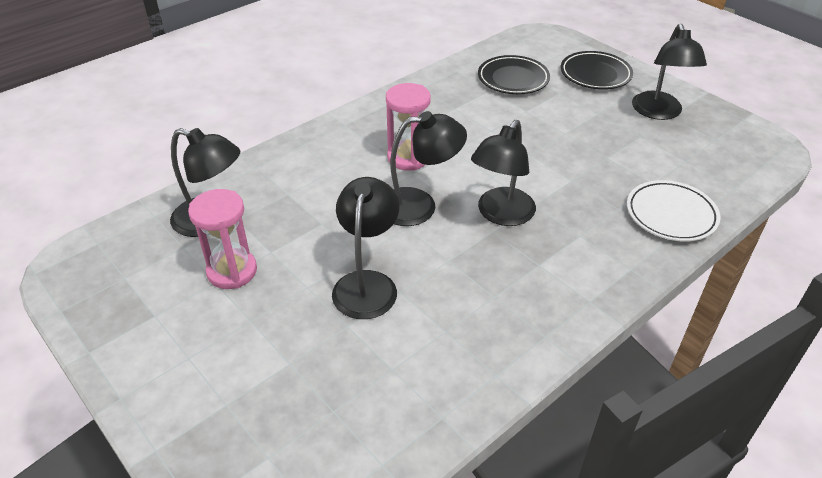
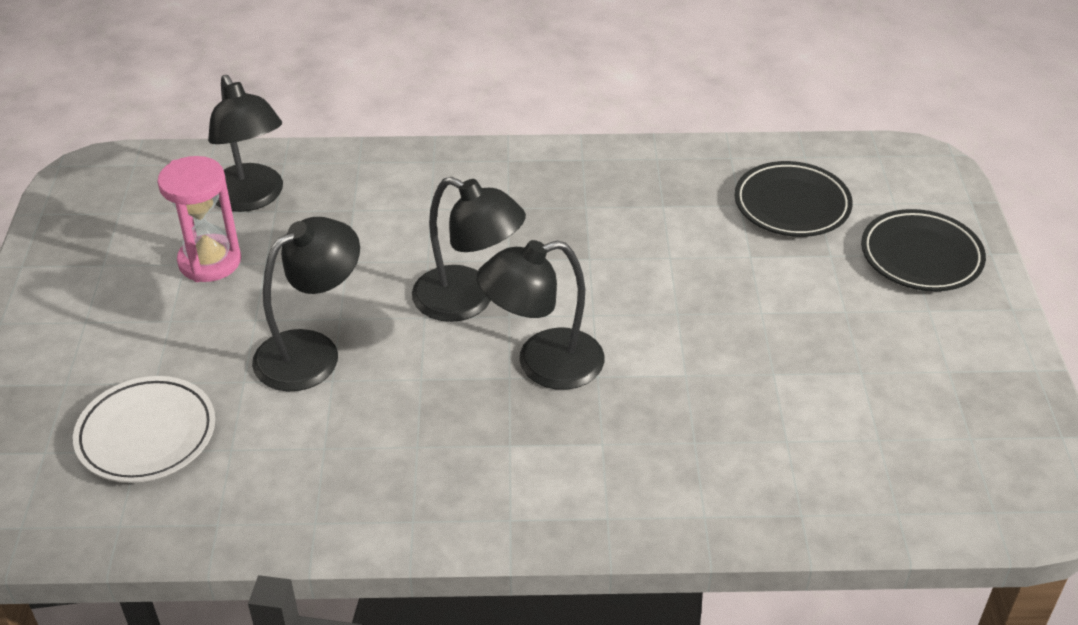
camera: 40 degrees right, 0 degrees up
(408, 158) = (527, 238): pink hourglass -> none
(659, 112) = (938, 356): black lamp -> none
(671, 215) = (752, 491): white plate -> white plate (146, 434)

